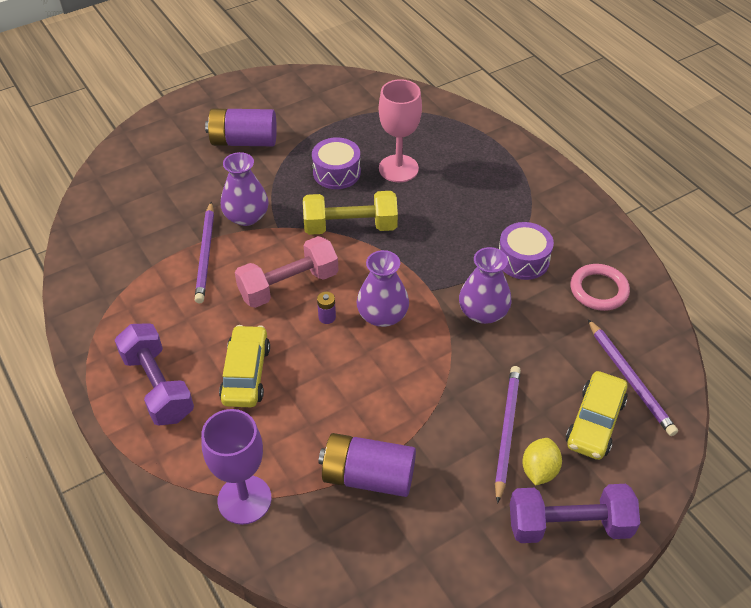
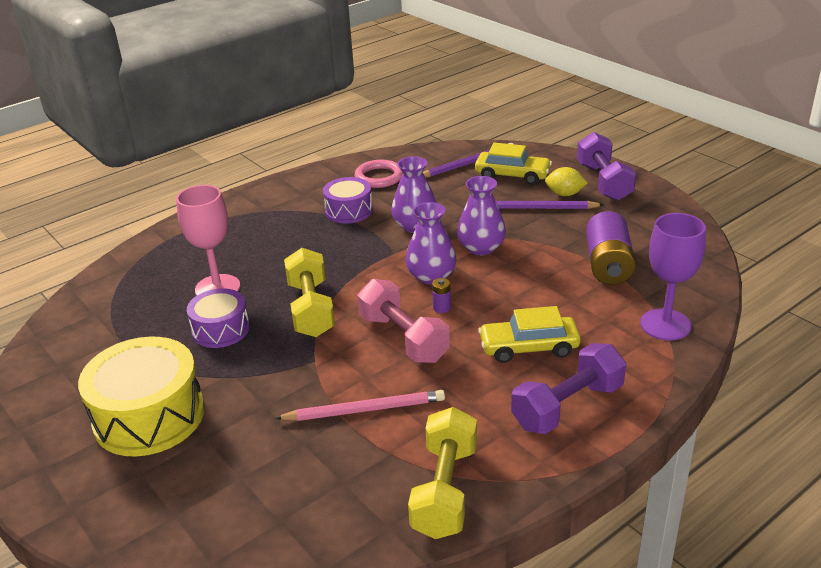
camera: 95 degrees left, 15 degrees down
(102, 293) = (445, 490): none -> yellow dumbbell
(206, 254) = (365, 409): purple pencil -> pink pencil
(244, 141) = (149, 416): purple battery -> yellow drum
(246, 216) = (297, 388): purple vase -> purple vase (481, 248)

